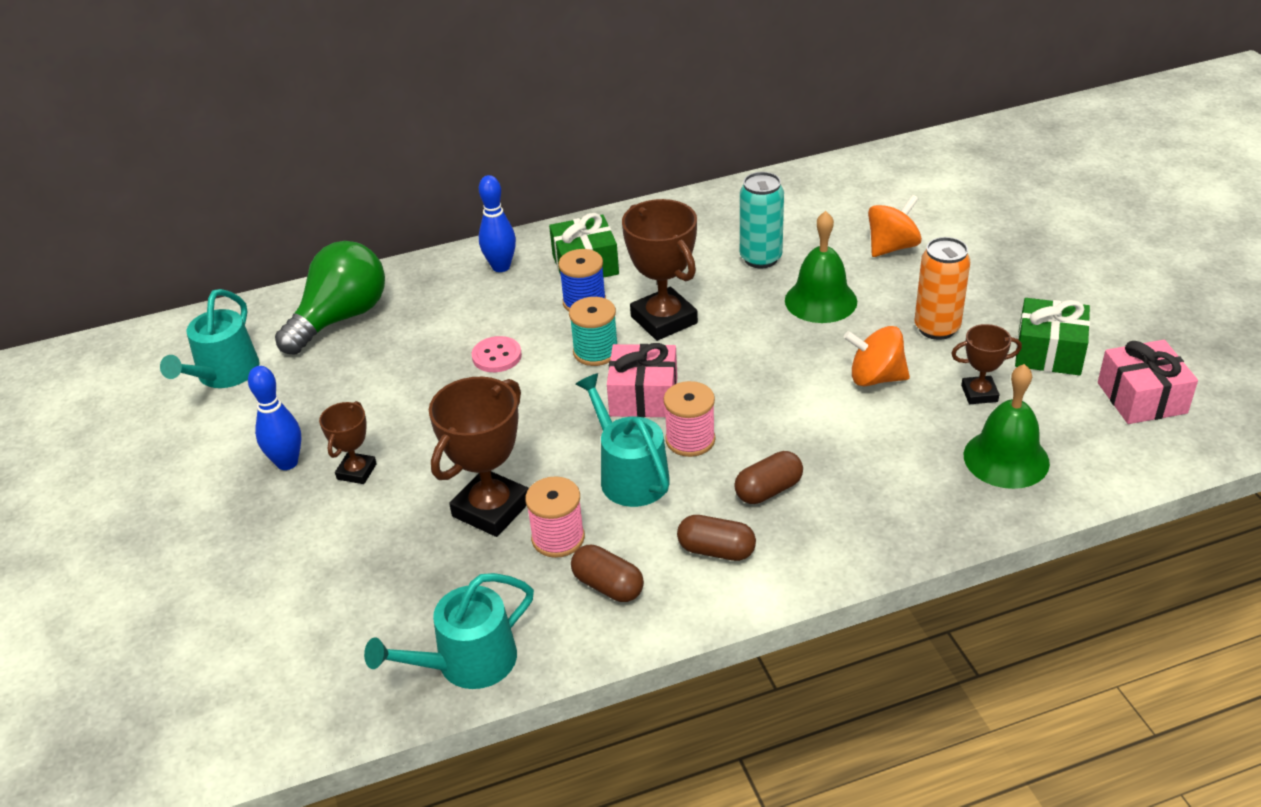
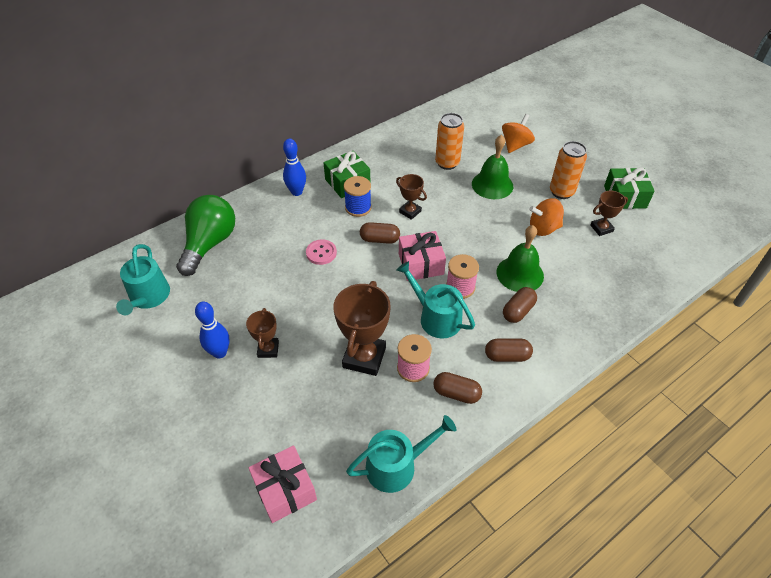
camera: 20 degrees left, 10 degrees up
(467, 662) = (396, 465): turquoise watering can -> turquoise watering can turned 150 degrees counterclockwise
(596, 352) = (379, 239): turquoise spool -> brown capsule
(664, 320) = (410, 211): brown trophy -> brown trophy, size x0.55
(760, 258) = (447, 163): turquoise can -> orange can
(1006, 458) = (632, 266): green bell -> green bell (520, 274)
(1141, 398) = (682, 216): pink gift -> pink gift (285, 490)

